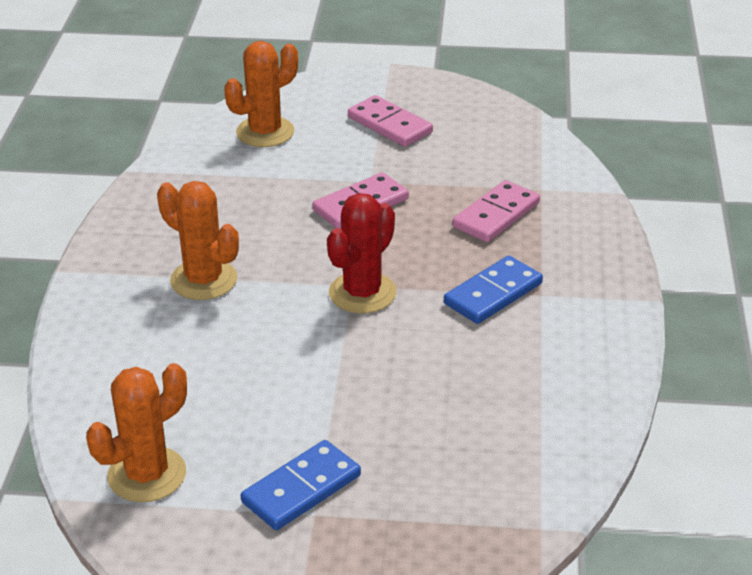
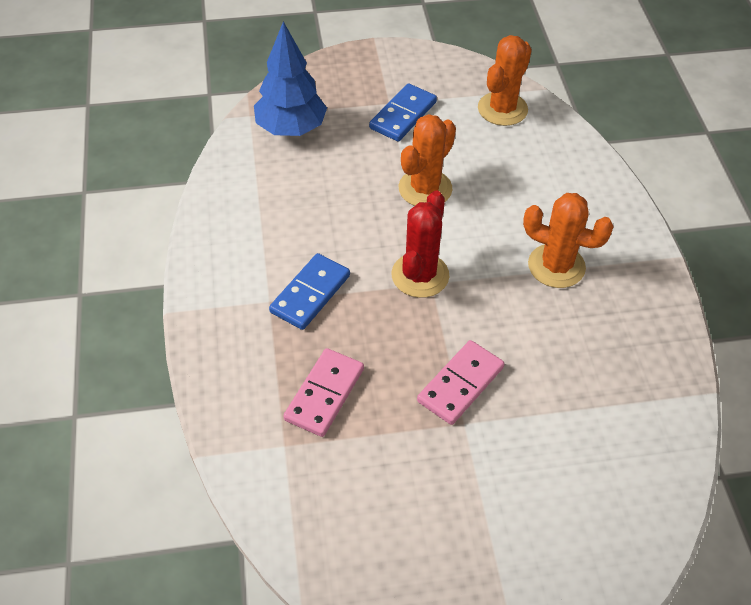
camera: 165 degrees right, 15 degrees up
(265, 132) = (610, 486): orange cactus -> orange cactus (425, 189)
(389, 125) = (477, 530): pink domino -> none
(479, 494) = (291, 129): none -> blue tree

